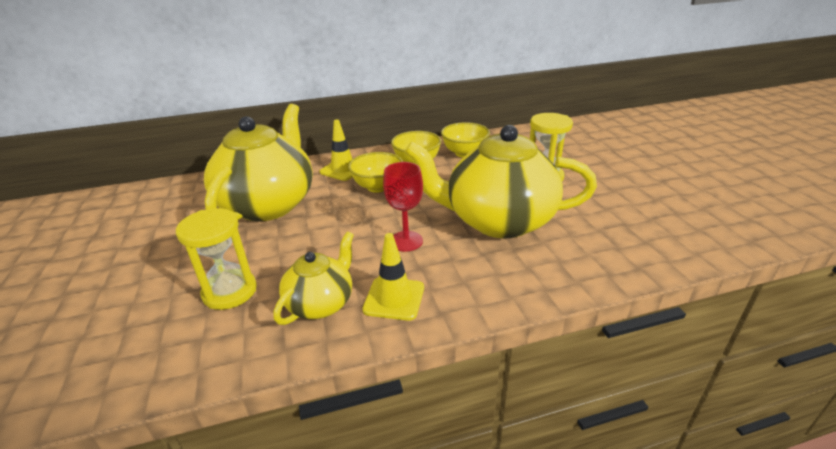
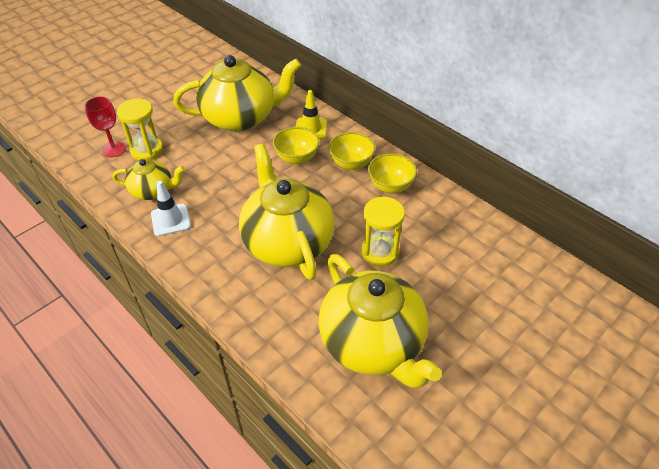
camera: 60 degrees right, 15 degrees up
(394, 298) = (171, 220): yellow traffic cone -> white traffic cone
(406, 241) = (233, 202): red goblet -> red goblet (114, 149)
(656, 207) = (373, 343): none -> yellow teapot

